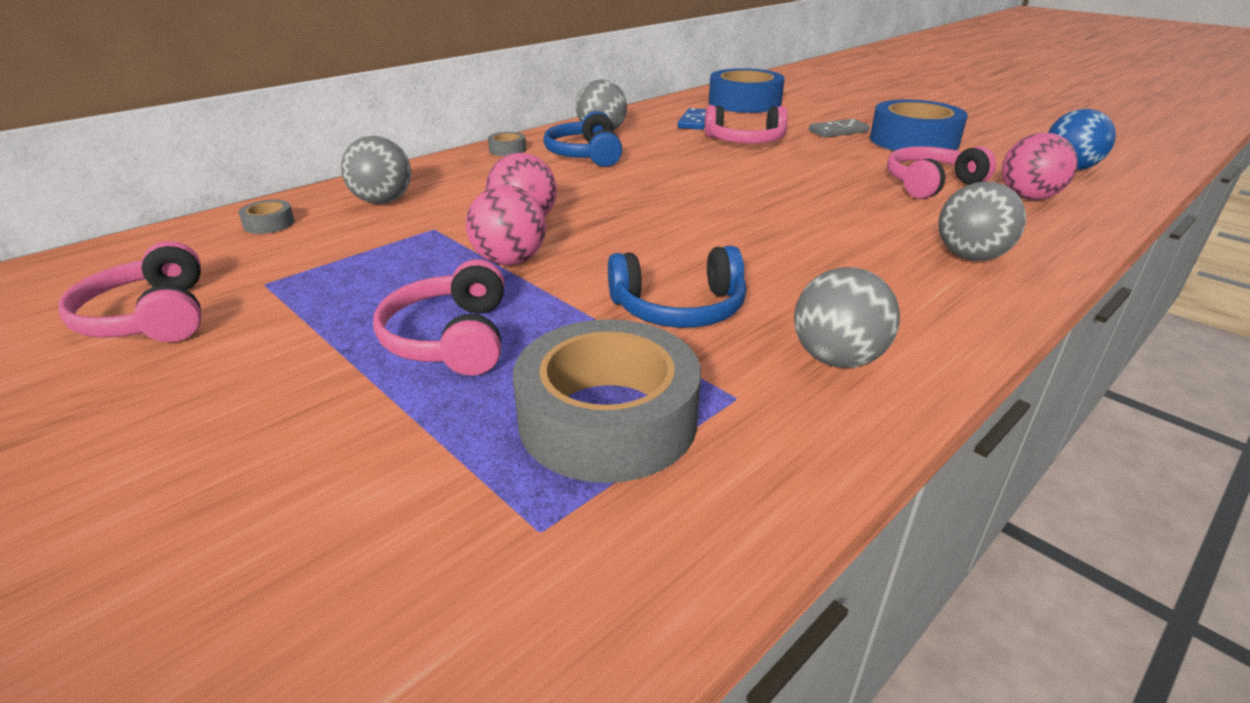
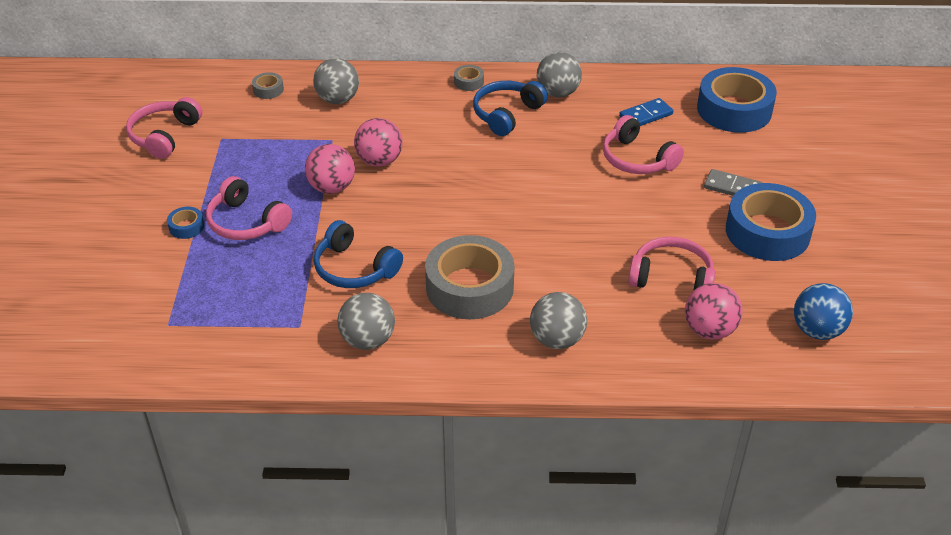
camera: 45 degrees right, 10 degrees up
(357, 389) = (186, 227): none -> blue tape
(451, 338) = (246, 222): pink headphones -> pink headphones turned 90 degrees counterclockwise
(608, 419) = (243, 301): grey tape -> grey tape (469, 287)

